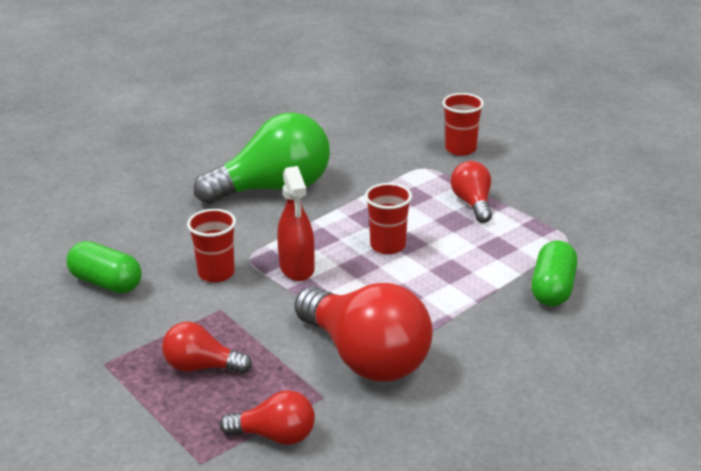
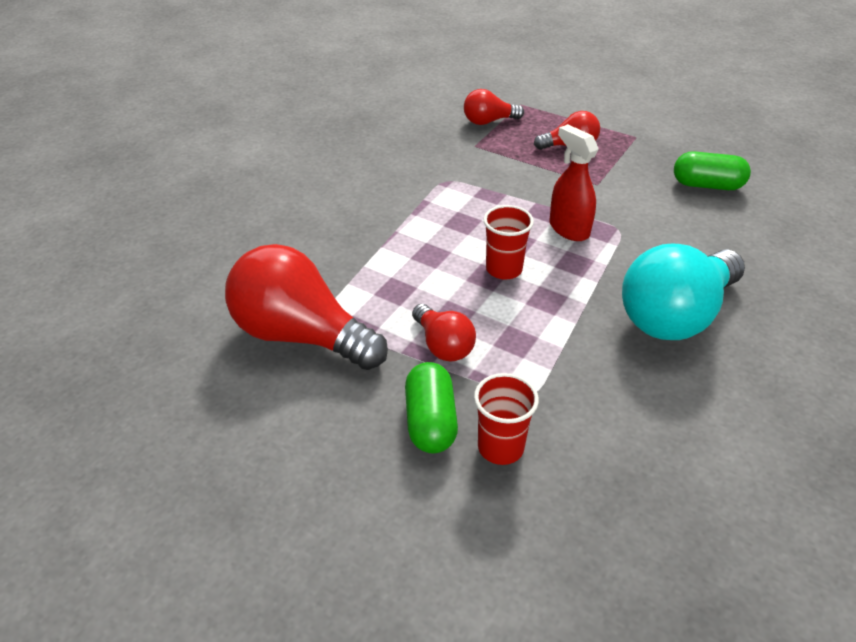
camera: 160 degrees right, 10 degrees up
(216, 273) = (631, 210): red cup -> none
(273, 188) = (675, 315): green light bulb -> turquoise light bulb
(366, 357) = (461, 172): red light bulb -> red light bulb (301, 335)
(552, 289) = (331, 256): green capsule -> green capsule (430, 421)

